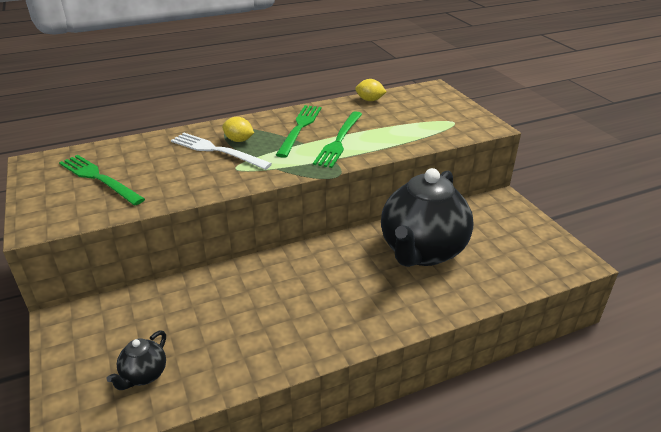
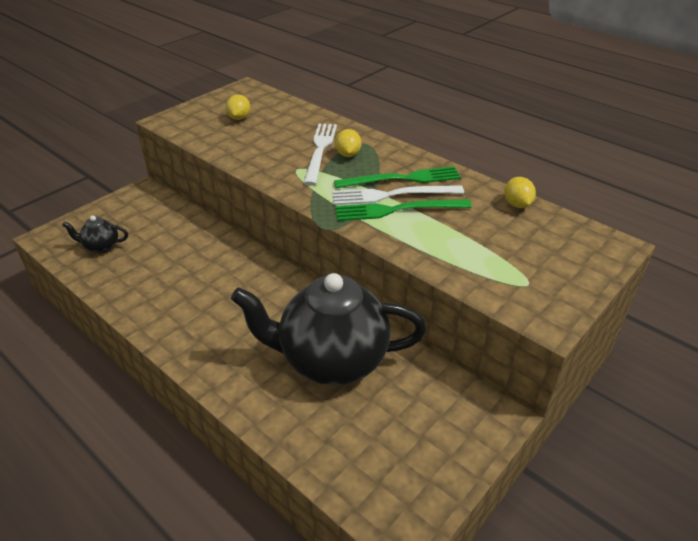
camera: 65 degrees right, 5 degrees up
(99, 178) = (239, 118): green fork -> yellow lemon
(318, 137) = (392, 195): none -> white fork

